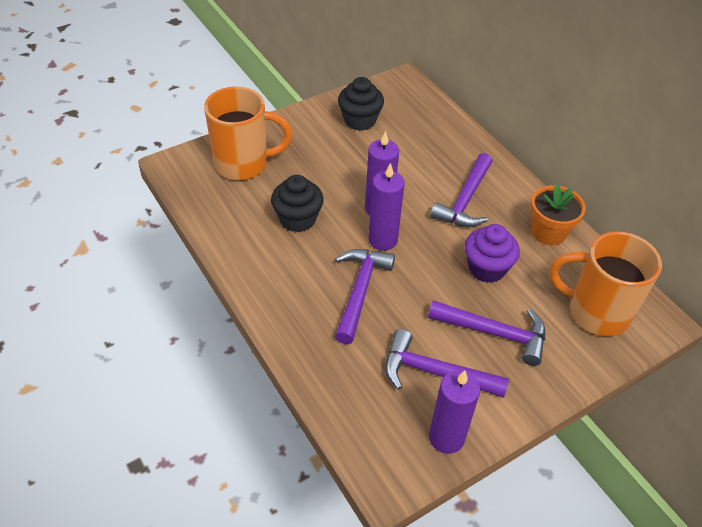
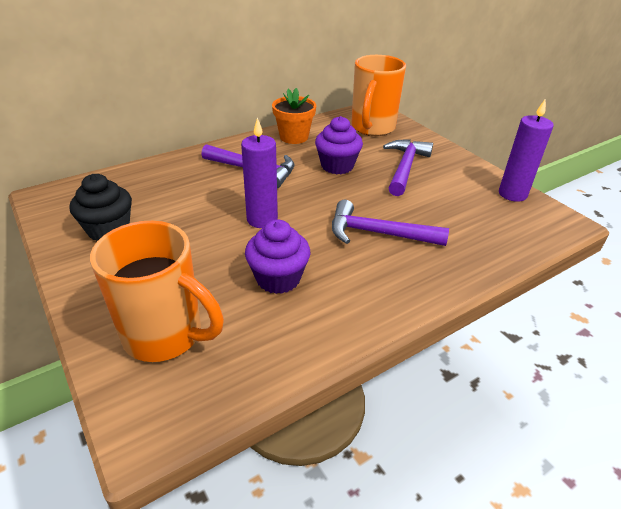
camera: 90 degrees left, 10 degrees down
(244, 164) = (166, 335): orange mug -> orange mug turned 120 degrees clockwise
(297, 219) = (278, 278): black cupcake -> purple cupcake
(383, 240) = (307, 218): purple candle -> none
(434, 372) = (455, 196): purple hammer -> none

